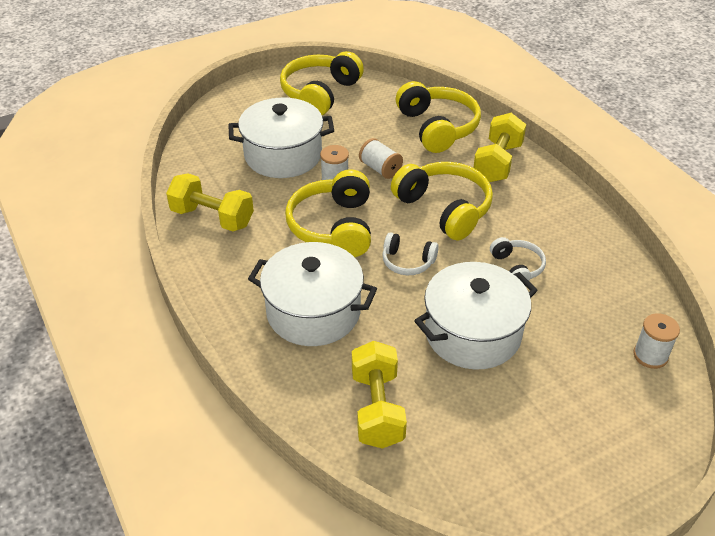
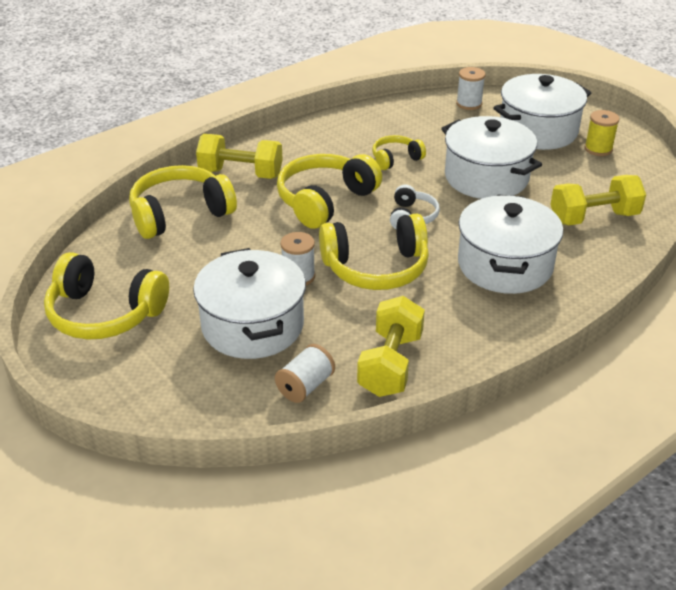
camera: 100 degrees left, 5 degrees down
(380, 169) = (266, 247): white spool -> white spool (305, 386)
(517, 267) = (395, 159): white headphones -> yellow headphones
(531, 464) = (598, 149): none -> yellow spool
(580, 410) = (538, 131): none -> white pot

